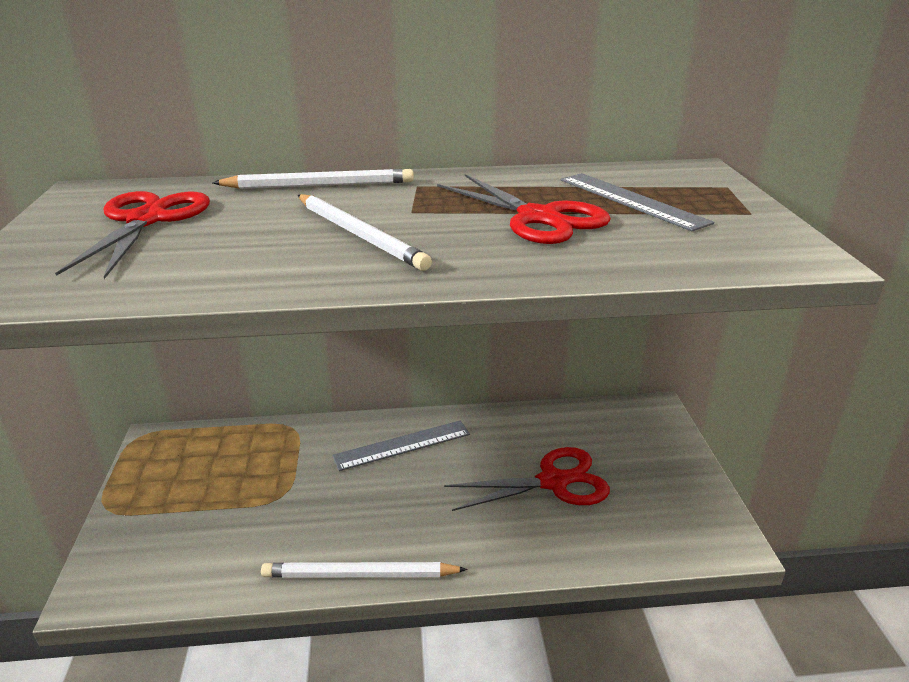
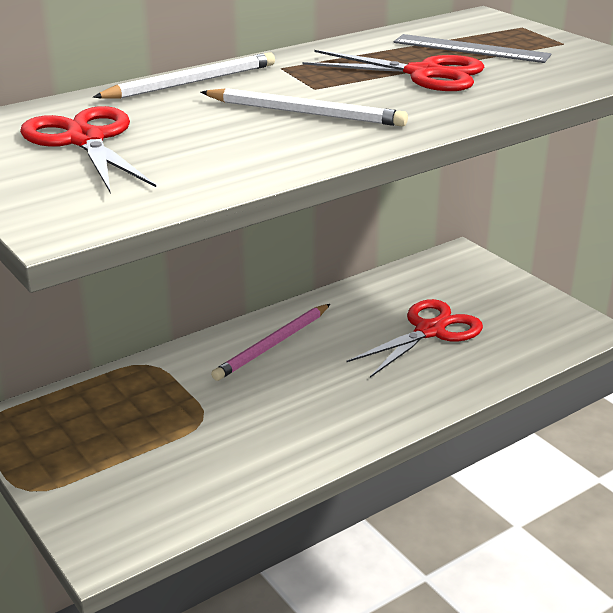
camera: 30 degrees left, 0 degrees up
(359, 575) = (339, 447): white pencil -> none
(402, 445) = (272, 345): grey ruler -> pink pencil

